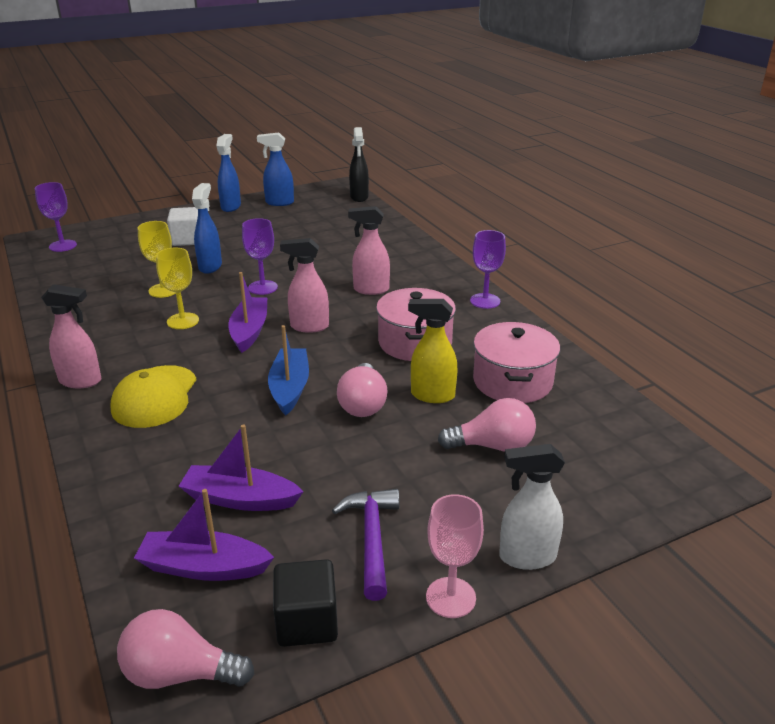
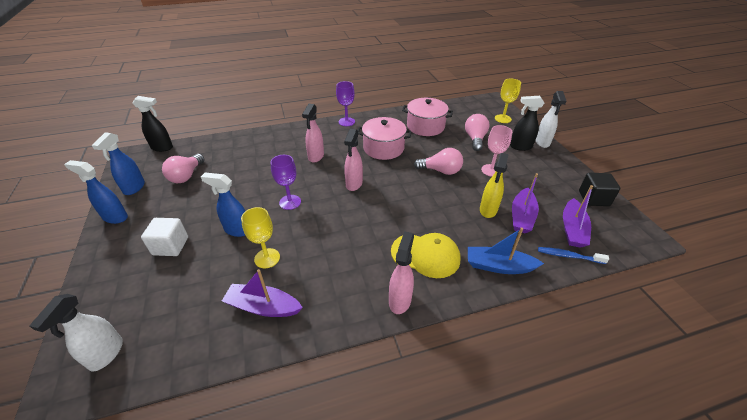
camera: 80 degrees left, 10 degrees up
(63, 246) = (106, 354): purple goblet -> white spray bottle
(134, 551) = (568, 256): none -> blue toothbrush
(180, 673) = (635, 236): pink light bulb -> pink light bulb (186, 176)
(183, 321) = (325, 244): yellow goblet -> yellow goblet (503, 119)
(249, 331) = (351, 210): purple boat -> purple boat (263, 307)
(290, 388) = (422, 195): blue boat -> blue boat (498, 266)
(371, 539) = (541, 177): purple hammer -> none
(432, 395) = (435, 149): yellow spray bottle -> yellow spray bottle (488, 210)
(451, 597) = (568, 162): pink goblet -> pink goblet (491, 170)
(489, 515) = (520, 147): none -> black spray bottle

